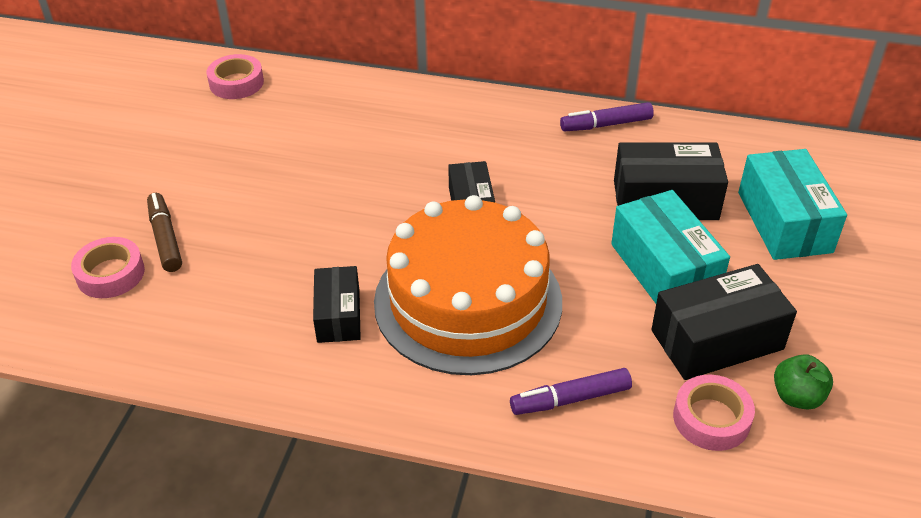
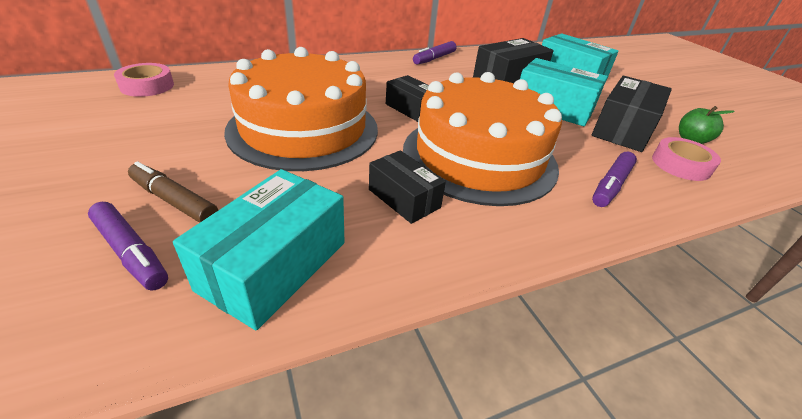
camera: 40 degrees left, 5 degrees down
(110, 274) = (131, 252): pink tape -> purple marker
(186, 329) = (274, 265): none -> turquoise box
(329, 195) = (303, 129): none -> orange cake

